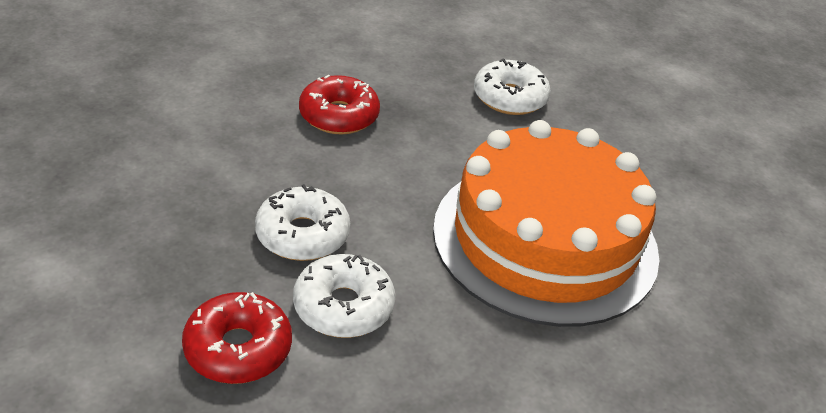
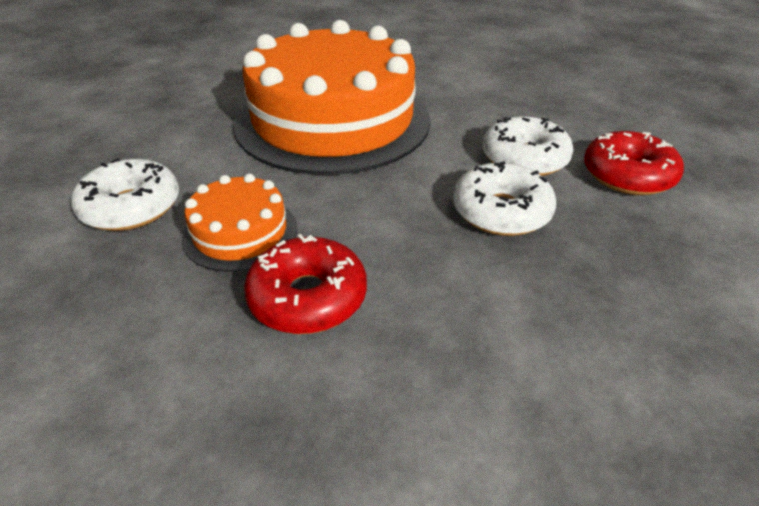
camera: 125 degrees left, 0 degrees up
(429, 122) = (240, 232): none -> orange cake

